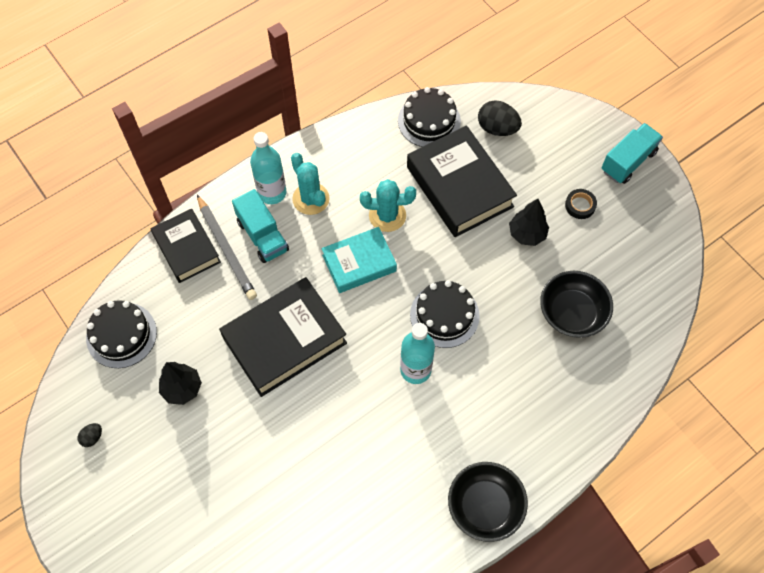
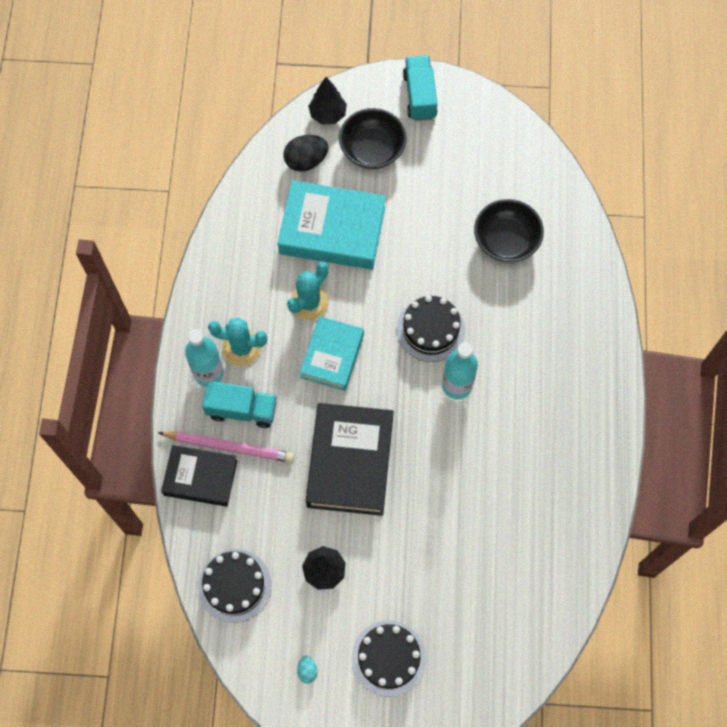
camera: 50 degrees left, 5 degrees up
(92, 437) = (307, 671): black egg -> turquoise egg
(226, 249) = (229, 447): grey pencil -> pink pencil
(429, 121) = (252, 204): black cake -> black cake (388, 658)
(459, 187) = (332, 230): black book -> turquoise book
(485, 506) = (600, 421): black bowl -> black bowl (372, 149)
(527, 234) = (416, 216): black tree -> black tree (328, 114)
(580, 205) = (425, 160): black tape -> none

